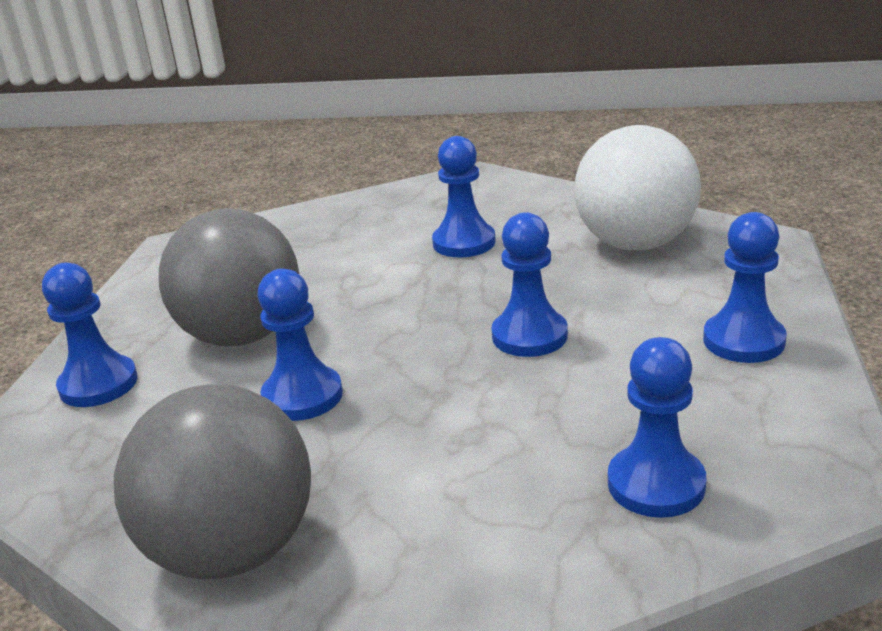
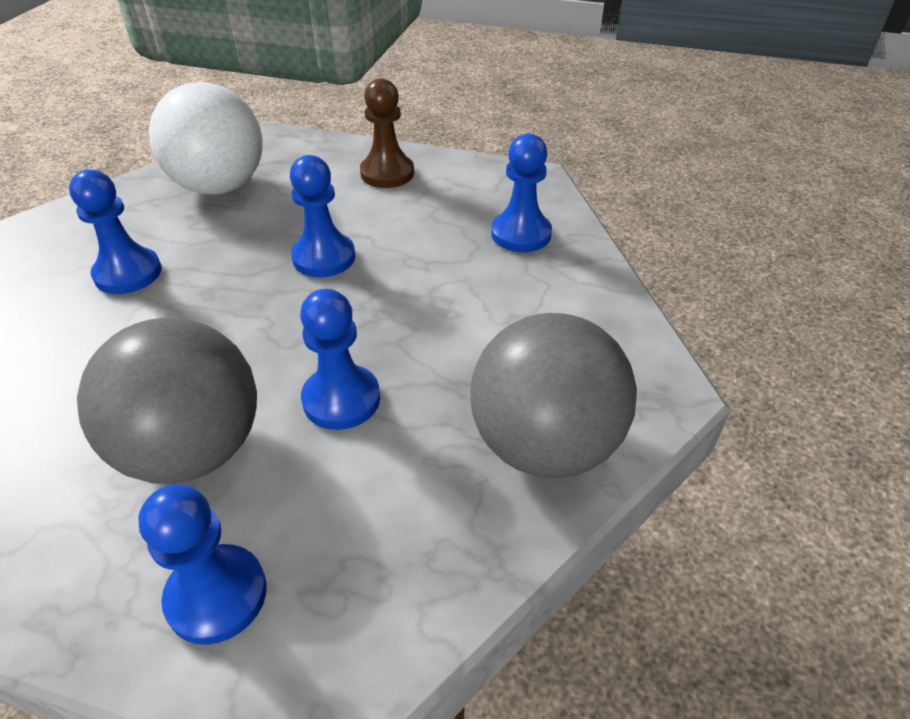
camera: 85 degrees left, 15 degrees up
(743, 341) = (387, 173): blue pawn -> brown pawn

